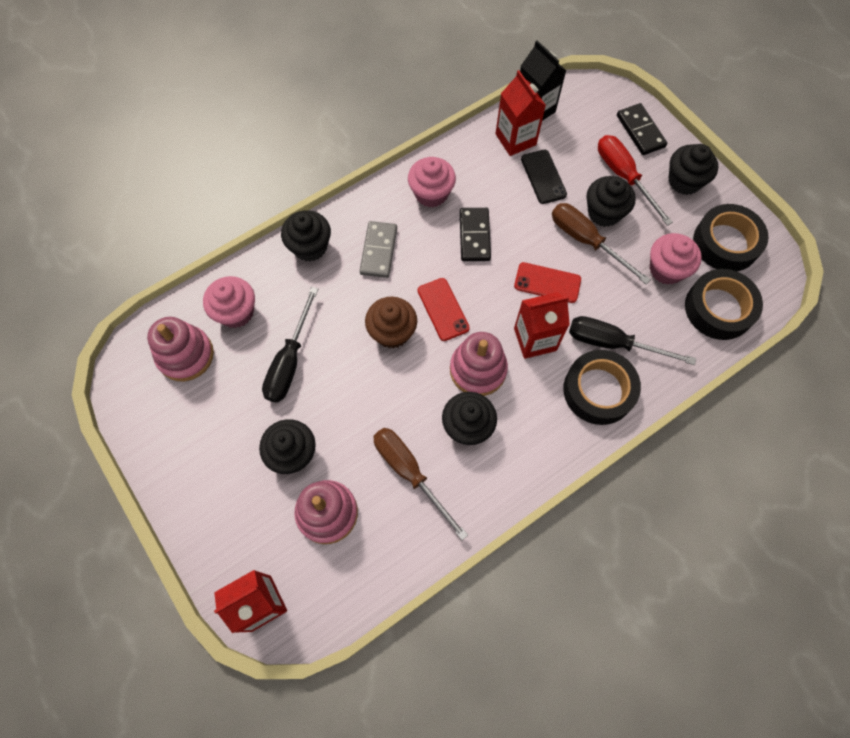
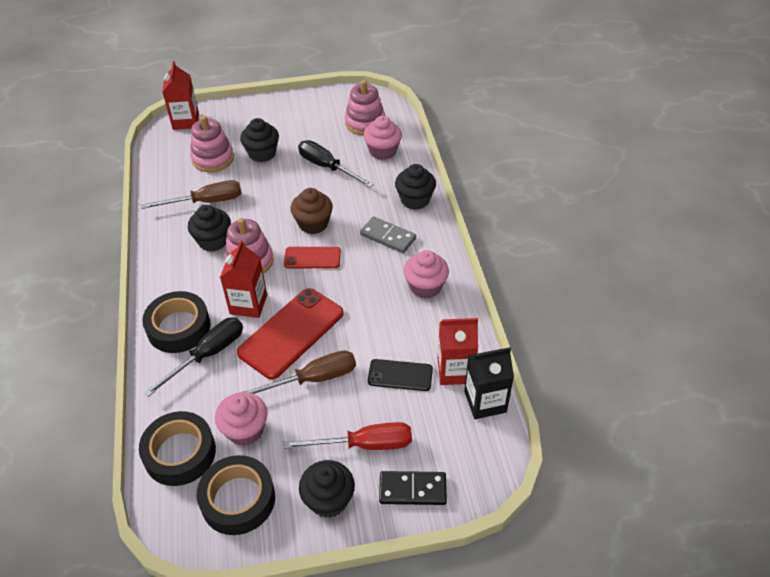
camera: 115 degrees right, 20 degrees down
(474, 236) = (366, 300): black domino -> none
(547, 282) = (291, 333): red phone -> red phone, size x1.80
(604, 212) = (333, 407): black cupcake -> none

